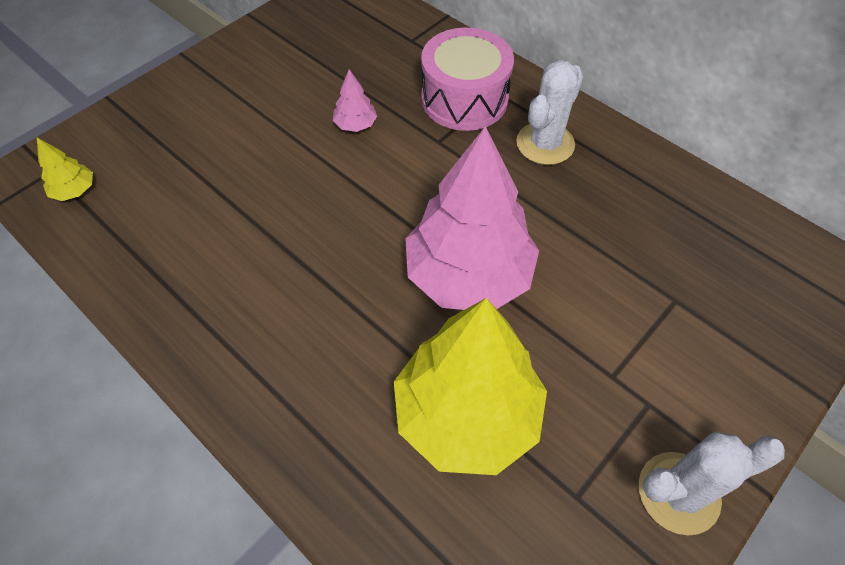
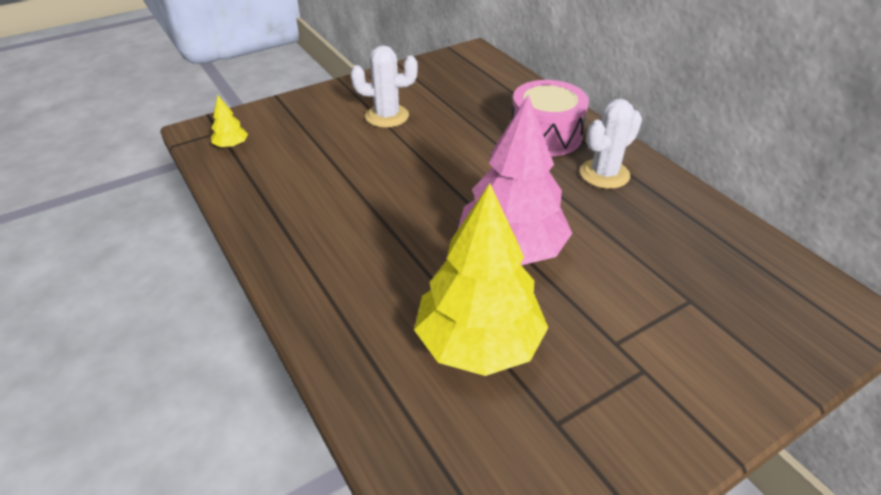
camera: 15 degrees right, 15 degrees down
(355, 125) = (452, 138): pink tree -> none
(678, 493) = (653, 442): white cactus -> white cactus (387, 116)

